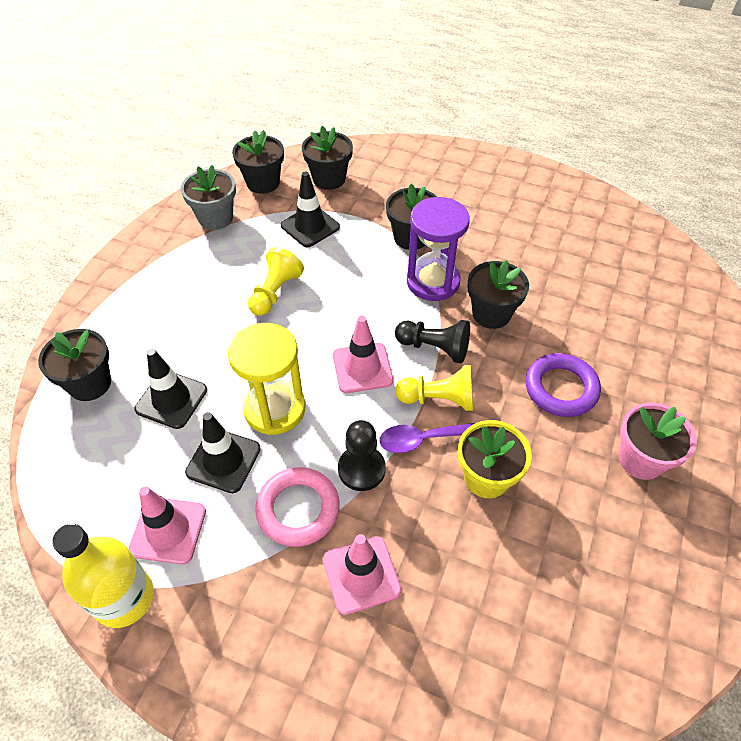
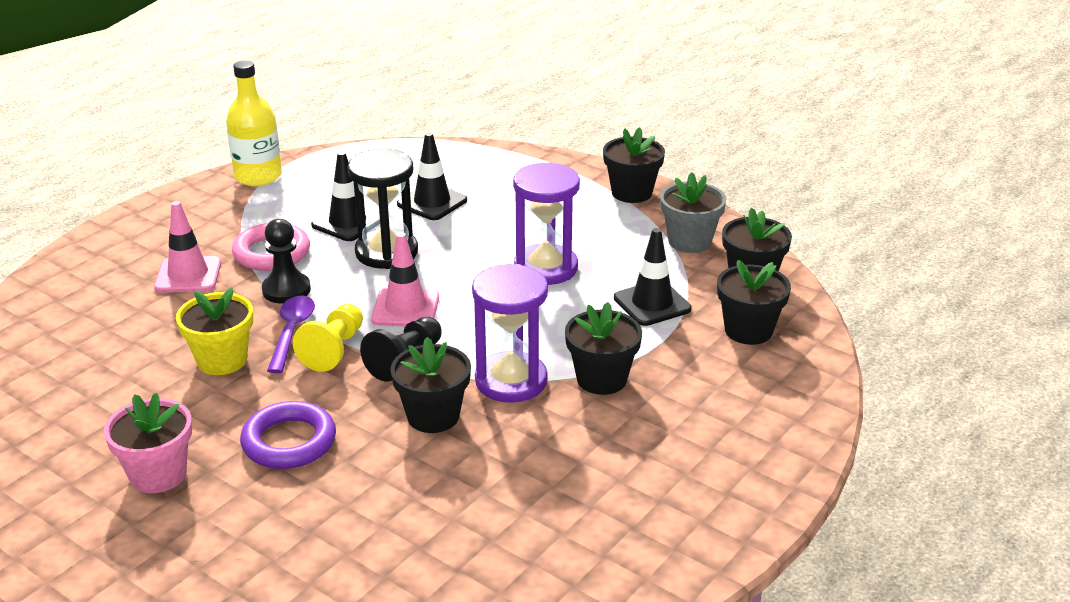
camera: 105 degrees right, 20 degrees down
(90, 384) = (475, 166): black flower pot -> black flower pot (631, 193)
(168, 530) = (299, 195): pink traffic cone -> none
(275, 292) = (546, 268): yellow pawn -> purple hourglass
(275, 409) = (386, 252): yellow hourglass -> black hourglass

